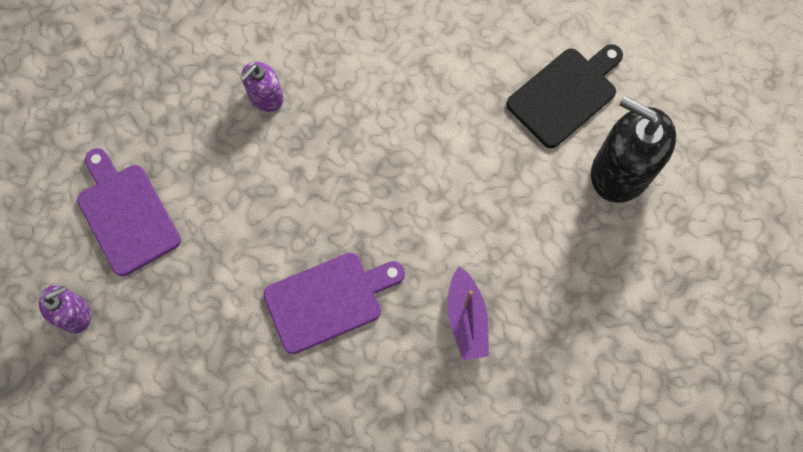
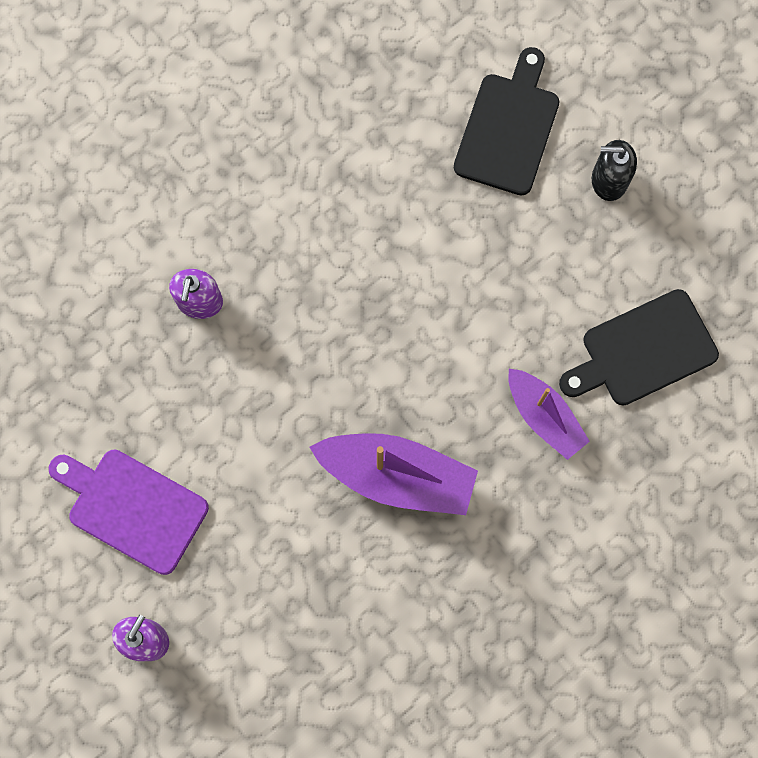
camera: 30 degrees left, 5 degrees up
(328, 300) = (397, 476): purple cutting board -> purple boat
(573, 312) = (643, 350): none -> black cutting board
(620, 171) = (609, 180): black soap dispenser -> black soap dispenser, size x0.54

